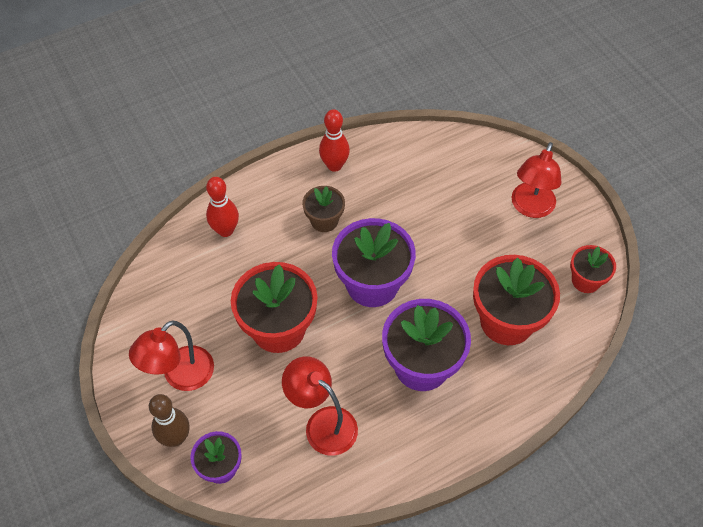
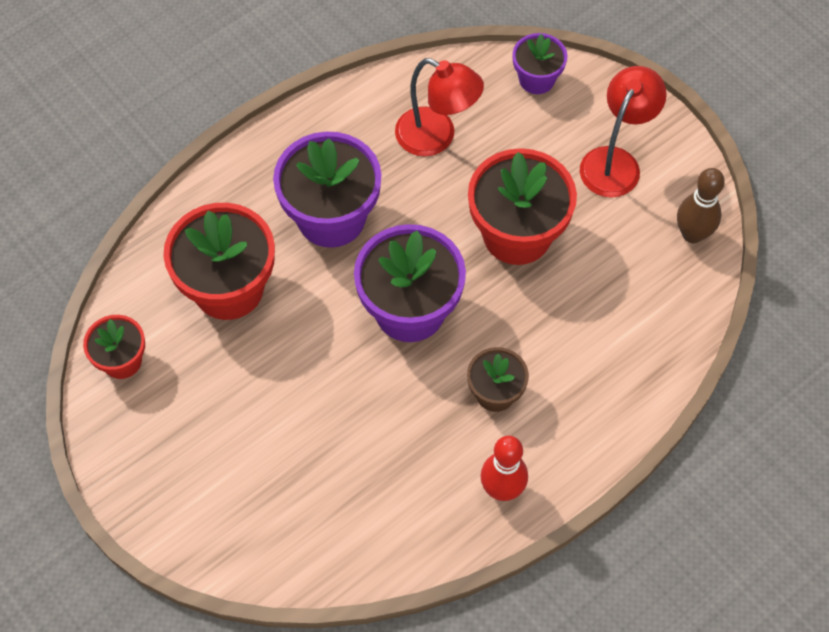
camera: 170 degrees right, 5 degrees up
(176, 438) = (596, 99): brown bowling pin -> brown bowling pin (692, 234)
(225, 230) = (629, 355): red bowling pin -> none
(530, 208) = (198, 463): red lamp -> none

